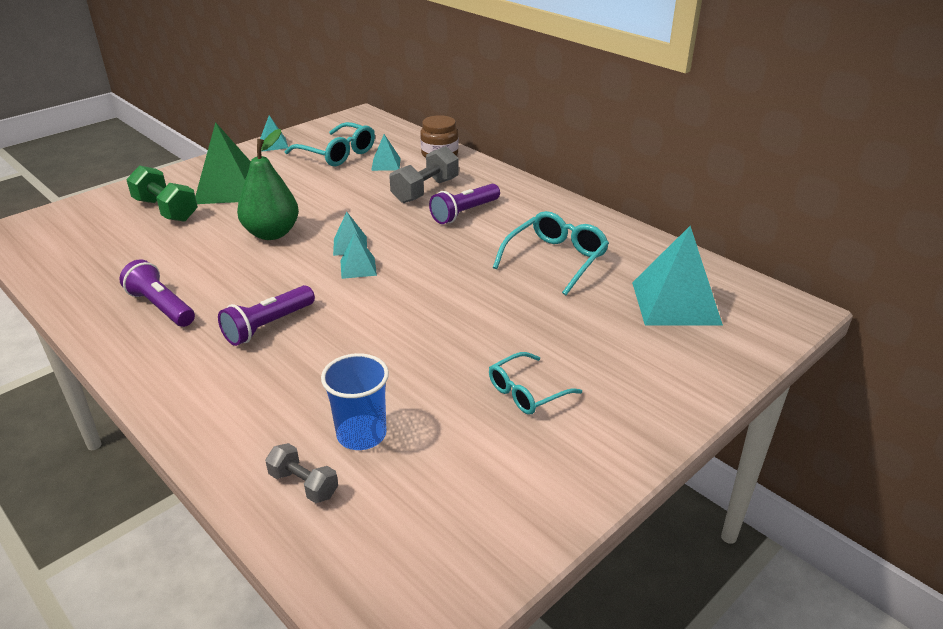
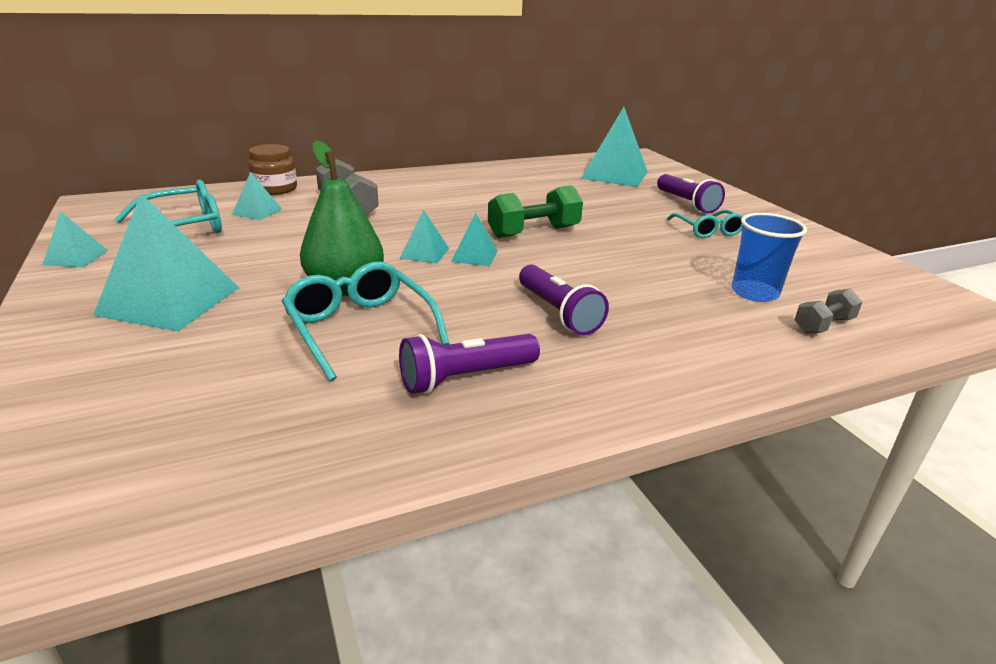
camera: 70 degrees left, 5 degrees down
(166, 210) = (163, 355): green dumbbell -> green dumbbell (534, 232)
(229, 188) = (169, 301): green pyramid -> turquoise pyramid
(464, 213) = (415, 201): purple flashlight -> purple flashlight (686, 203)
(556, 259) = (529, 190): turquoise glasses -> turquoise glasses (360, 328)

